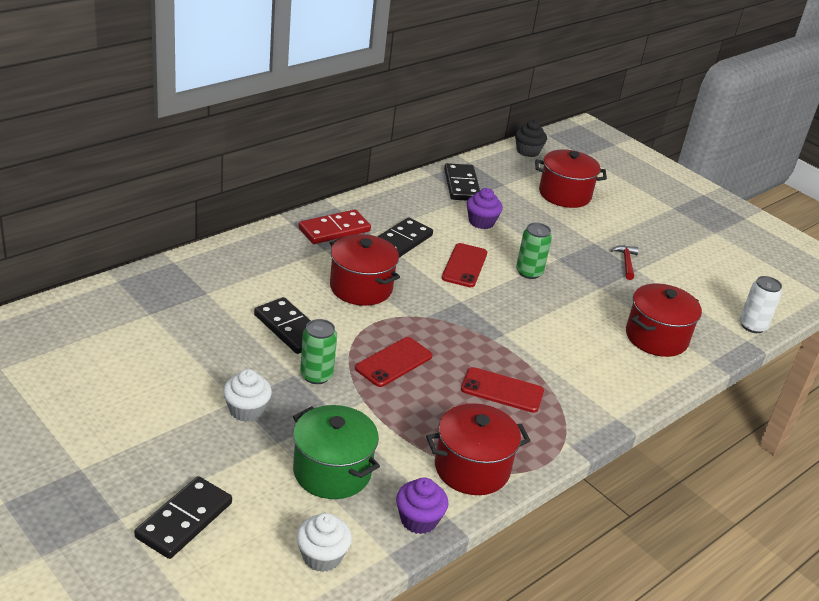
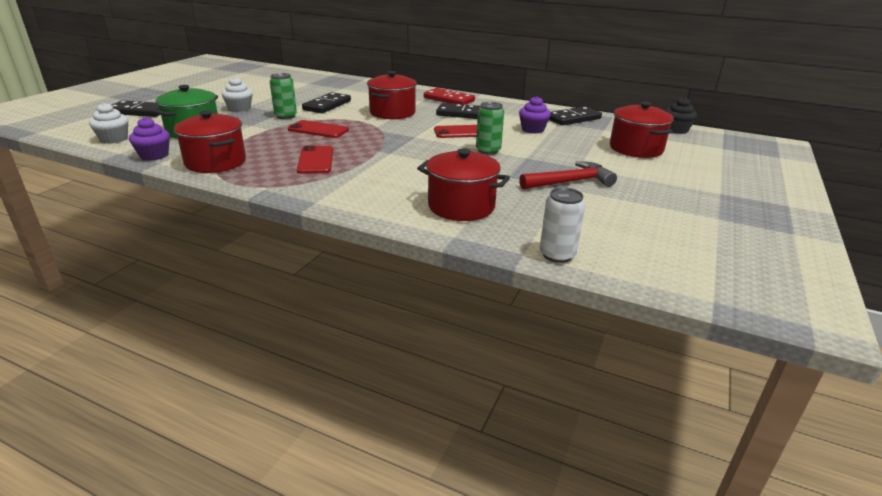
camera: 70 degrees right, 5 degrees down
(626, 262) = (570, 182): red hammer -> red hammer, size x1.69

